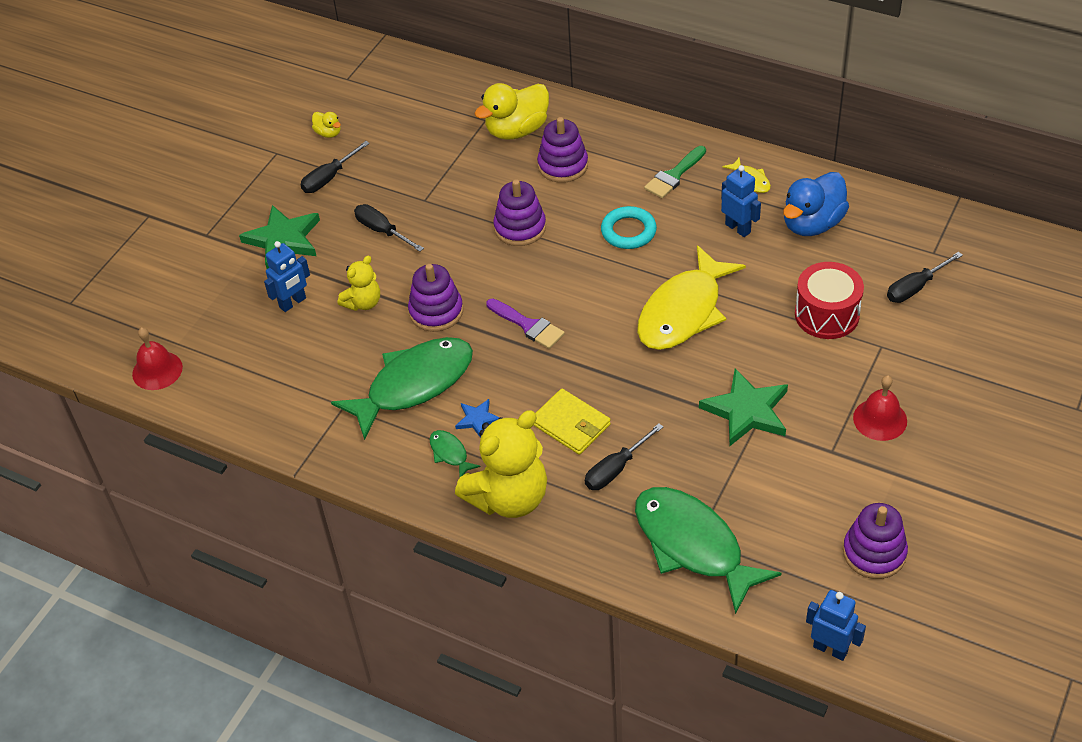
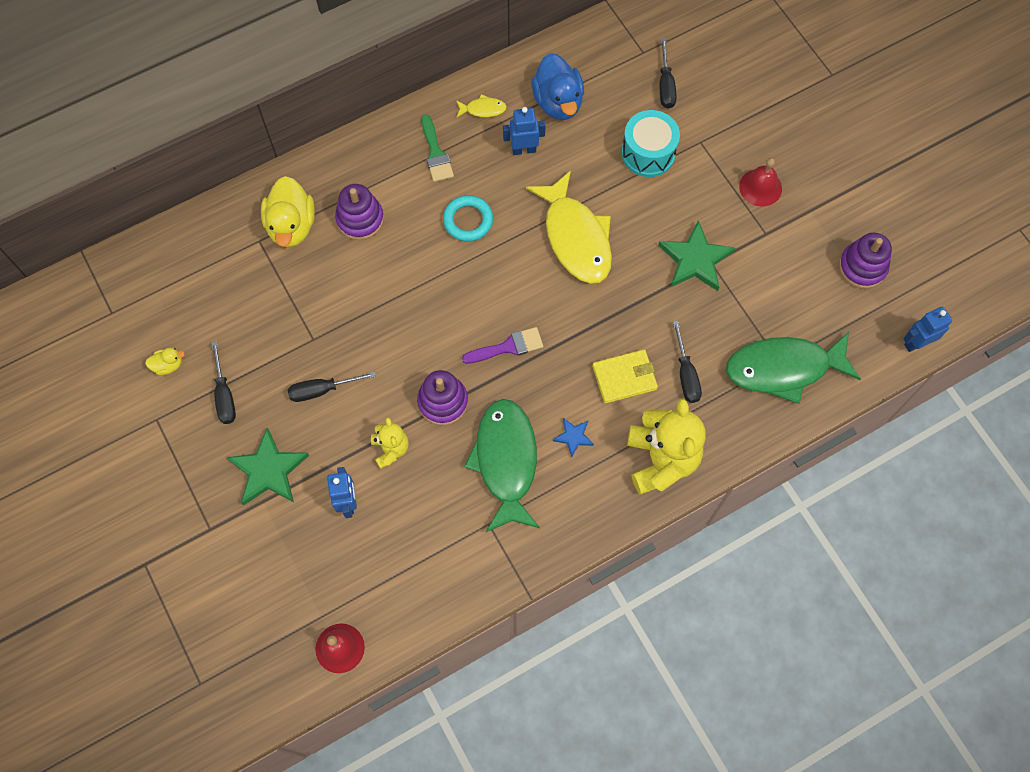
camera: 60 degrees left, 20 degrees up
(450, 453) = (592, 475): green fish -> none
(520, 228) = (402, 290): purple stacking toy -> none
(827, 314) = (648, 153): red drum -> turquoise drum

